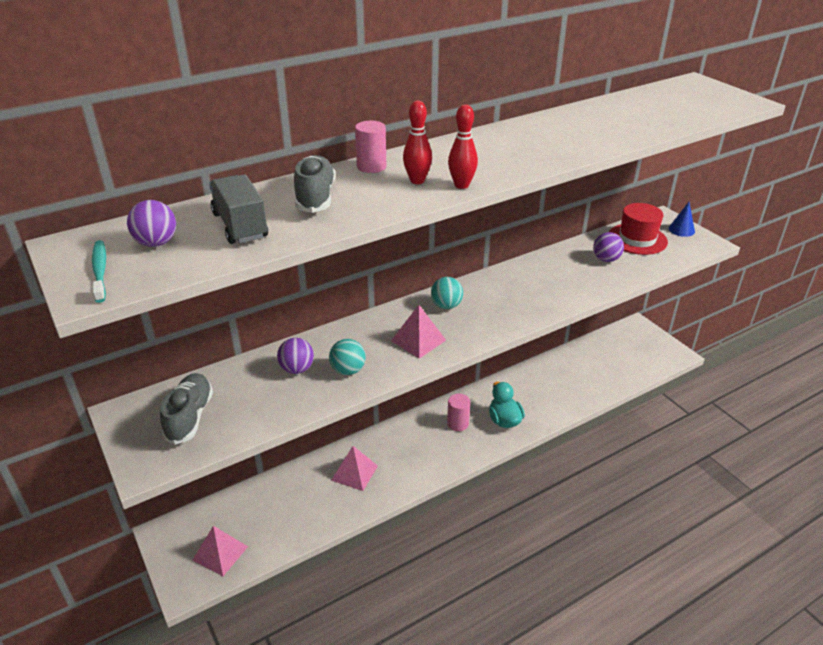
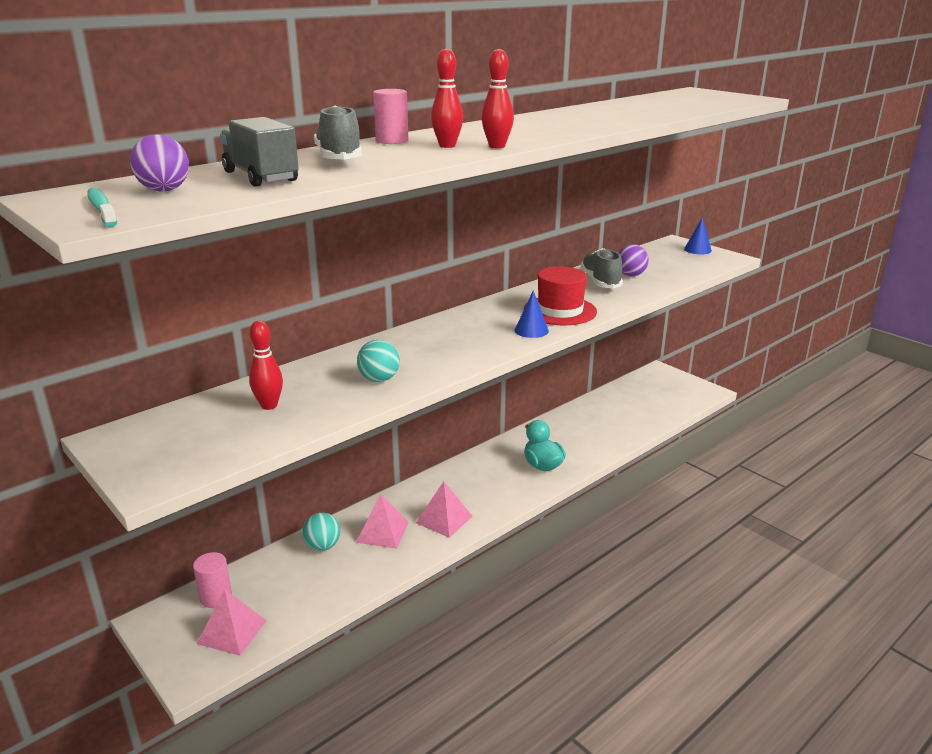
camera: 10 degrees left, 10 degrees down
(190, 417) = (197, 434): grey shoe -> grey shoe (600, 281)
(252, 391) = (269, 405): none -> red bowling pin
(297, 369) = (318, 383): purple ball -> none
(418, 340) = (452, 349): pink pyramid -> pink pyramid (444, 519)
(446, 306) = (473, 321): turquoise ball -> turquoise ball (322, 546)
(458, 423) = (491, 473): pink cylinder -> pink cylinder (216, 597)
(494, 323) = (531, 330): none -> blue cone
(637, 239) = (656, 259): red hat -> red hat (560, 311)

